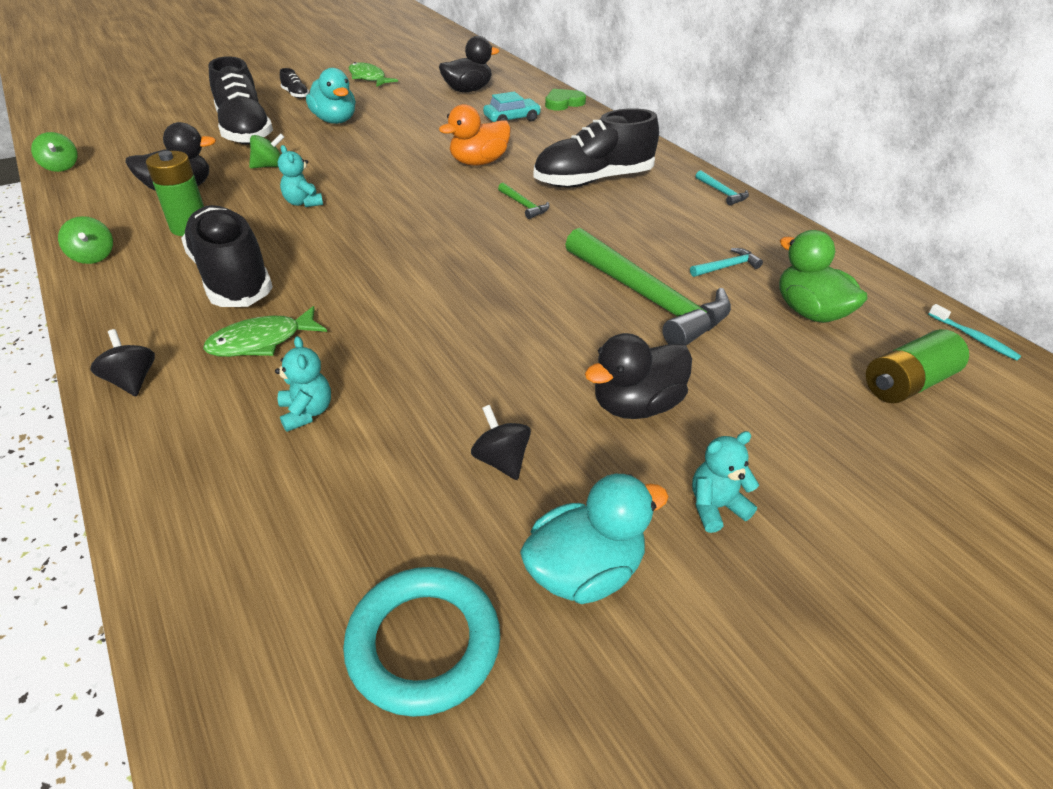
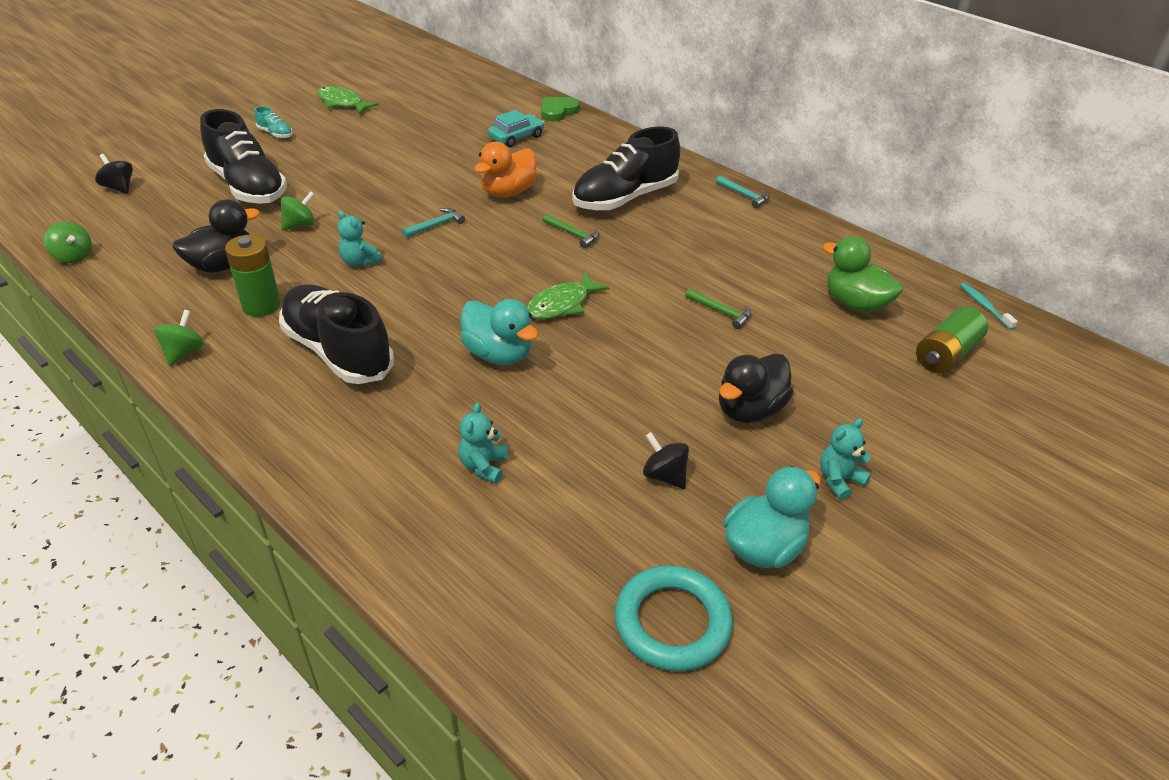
camera: 15 degrees left, 0 degrees up
(93, 257) = (184, 352): green spinning top -> green spinning top turned 120 degrees counterclockwise
(132, 381) = (309, 467): black spinning top -> black spinning top (119, 187)
(262, 341) = (405, 410): green fish -> green fish (562, 304)
(295, 95) = (275, 134): black shoe -> turquoise shoe
(307, 412) = (483, 466): turquoise teddy bear -> turquoise teddy bear turned 135 degrees counterclockwise
(335, 121) = (337, 161): turquoise duck -> turquoise duck (498, 354)
(468, 90) = (455, 107): black duck -> none
(648, 298) = (721, 312): green hammer -> green hammer, size x0.41
(727, 267) = (775, 271): turquoise hammer -> turquoise hammer (436, 225)
(974, 338) = (984, 306): turquoise toothbrush -> turquoise toothbrush turned 150 degrees counterclockwise

